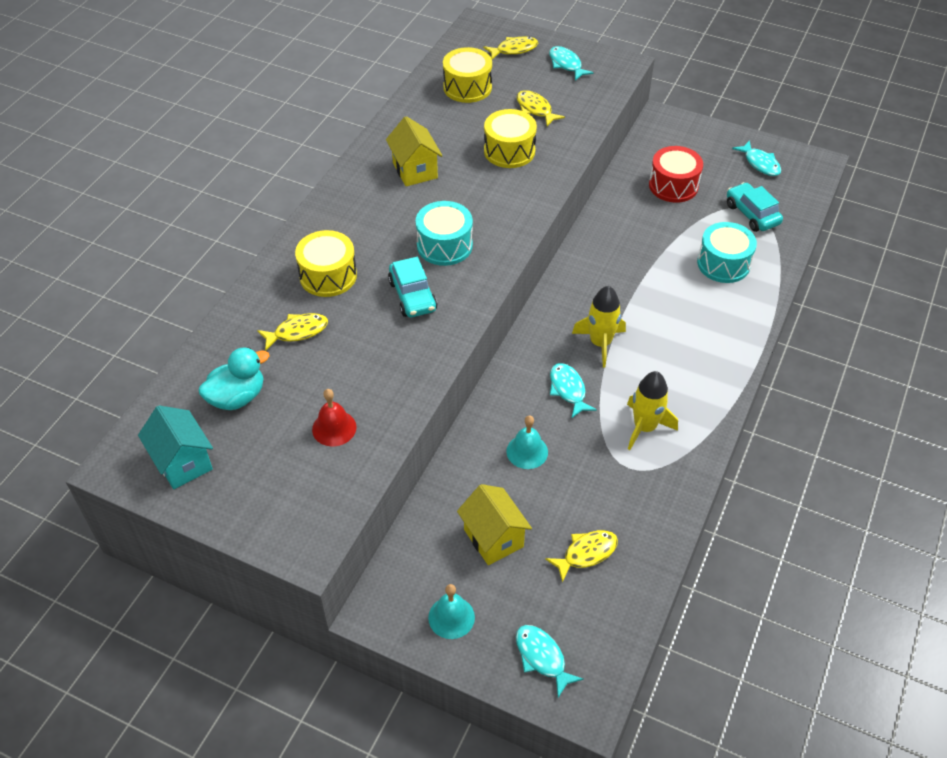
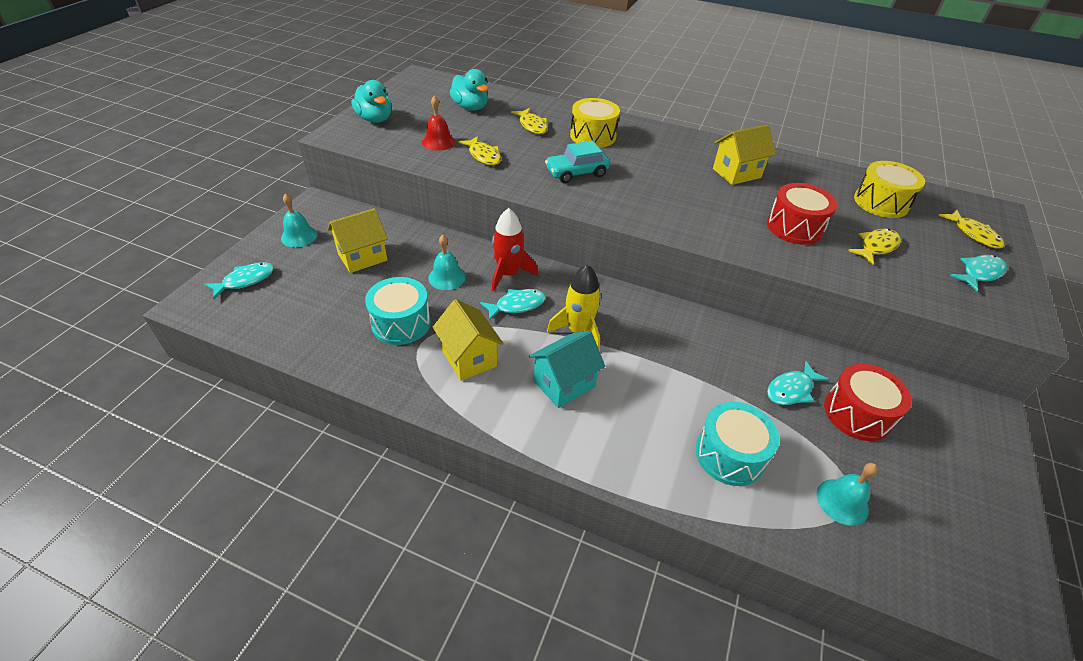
camera: 85 degrees right, 5 degrees down
(183, 462) = (418, 93): turquoise house -> turquoise house (564, 384)
(263, 507) = (375, 119): none -> turquoise duck
(444, 245) = (642, 188): turquoise drum -> turquoise drum (401, 323)
(509, 151) = (794, 227): yellow drum -> red drum
(519, 396) = (508, 274): none -> red rocket
(586, 553) = (333, 309): yellow fish -> yellow fish (483, 156)
(644, 427) = (469, 358): yellow rocket -> yellow house
(752, 214) = (842, 501): turquoise car -> turquoise bell
(760, 163) = (964, 528): turquoise fish -> turquoise fish (791, 390)

